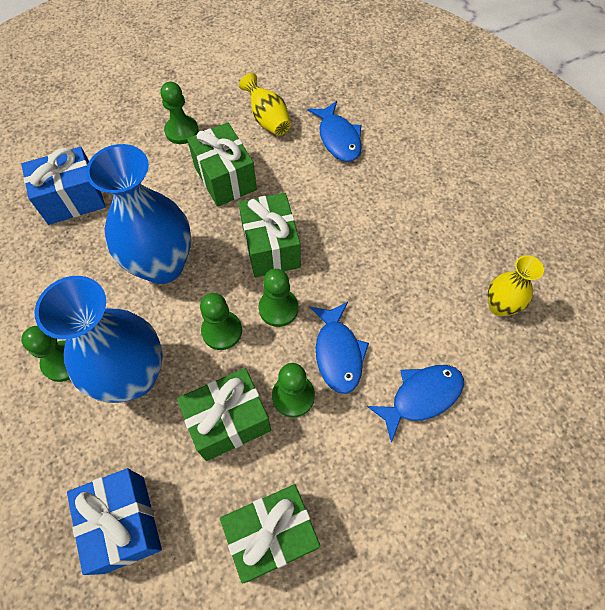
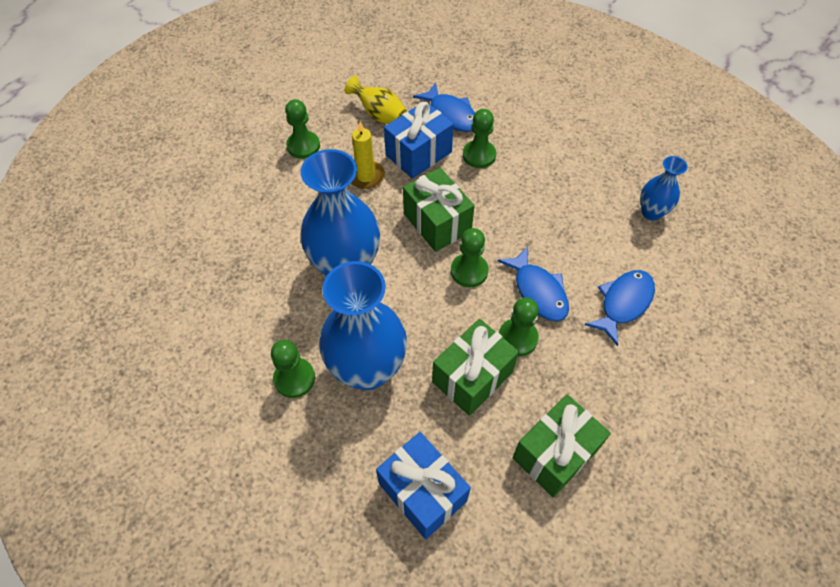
camera: 20 degrees left, 5 degrees down
(73, 199) = (228, 235): blue gift -> blue gift (418, 154)
(222, 331) = (428, 305): green pawn -> green pawn (479, 155)
(225, 178) = (366, 176): green gift -> yellow candle
(499, 306) = (651, 212): yellow vase -> blue vase

